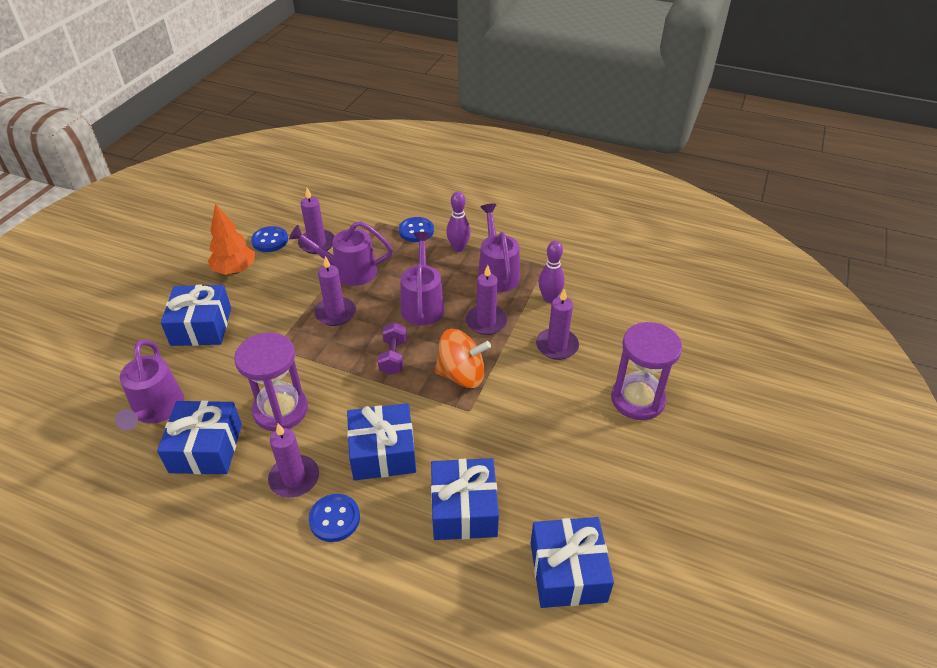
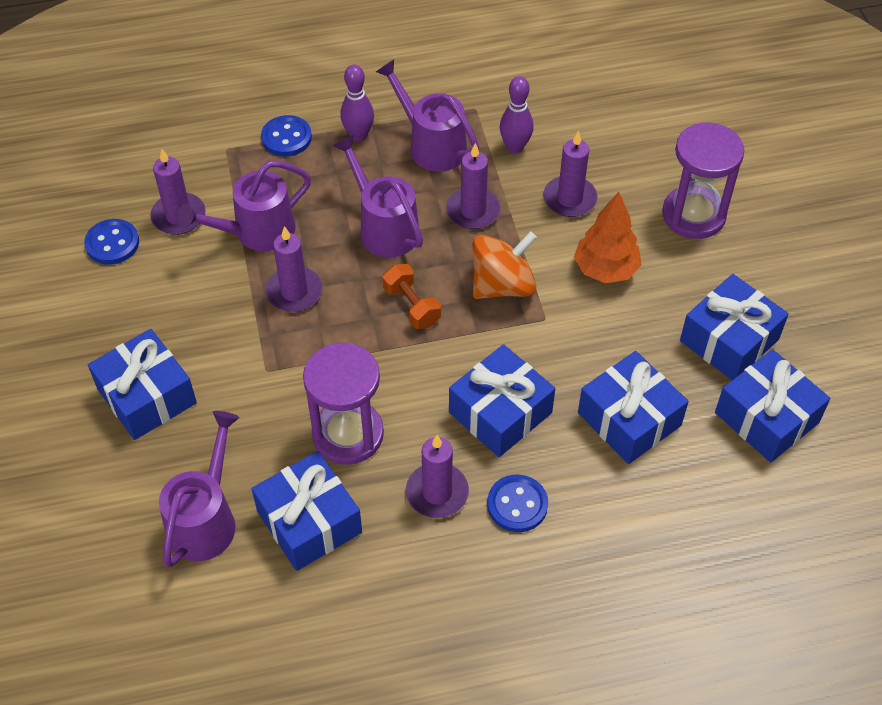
camera: 35 degrees left, 10 degrees up
(157, 410) = (206, 518): purple watering can -> purple watering can turned 120 degrees counterclockwise
(235, 270) = (110, 305): orange tree -> orange tree (605, 270)
(393, 357) = (411, 306): purple dumbbell -> orange dumbbell
(588, 498) = (729, 340): none -> blue gift

